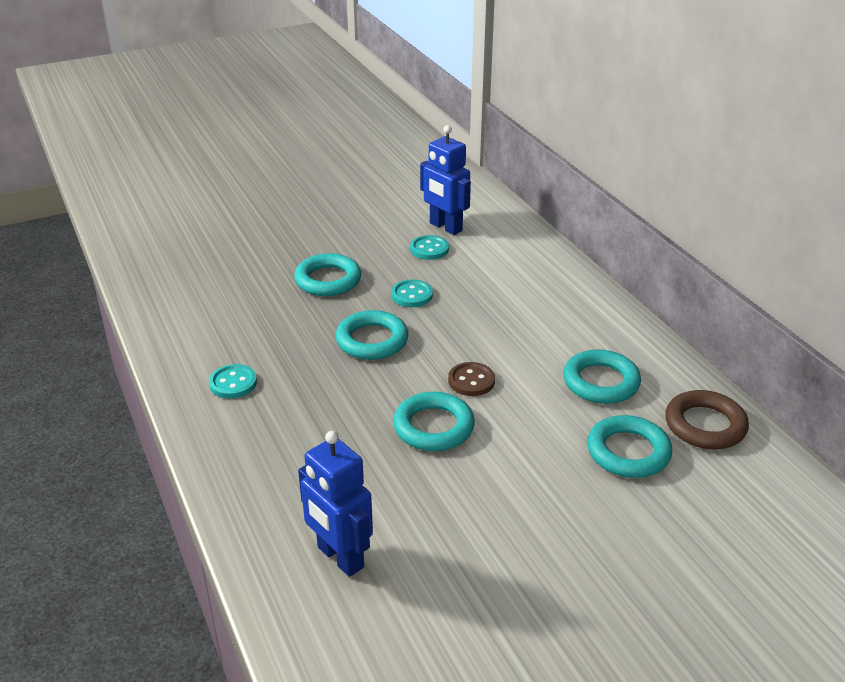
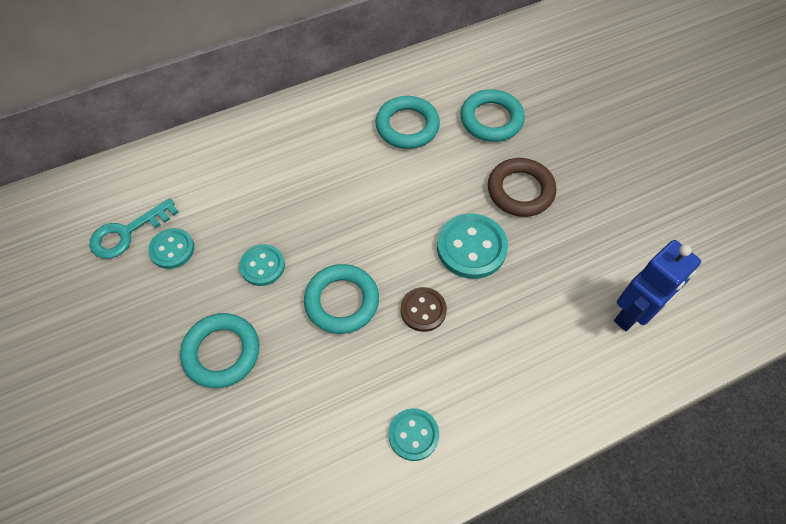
camera: 90 degrees left, 25 degrees up
(433, 427) = (471, 247): turquoise ring -> turquoise button
(445, 227) = (127, 233): blue robot -> turquoise key
(471, 381) = (407, 217): brown button -> brown button (423, 310)
(705, 425) = (457, 71): brown ring -> brown ring (520, 190)

